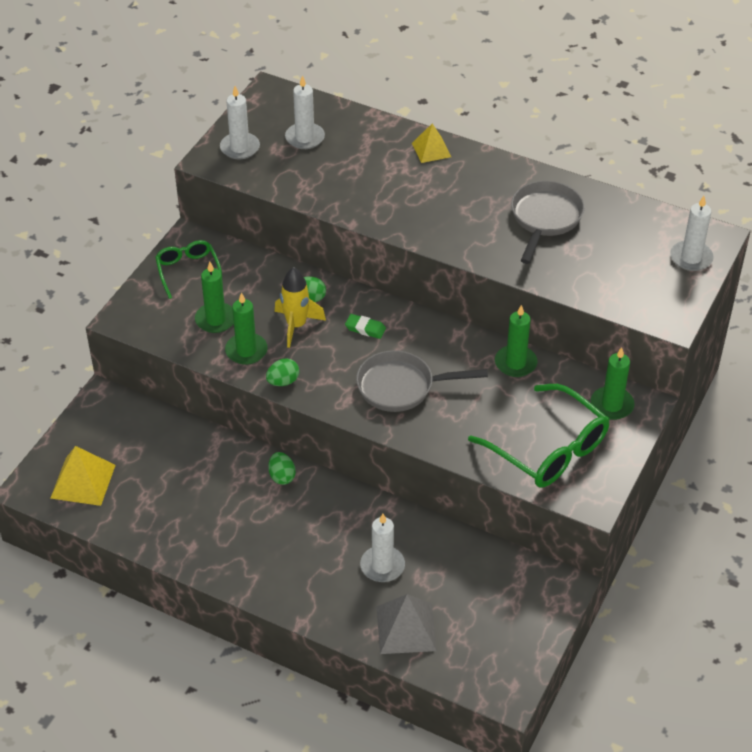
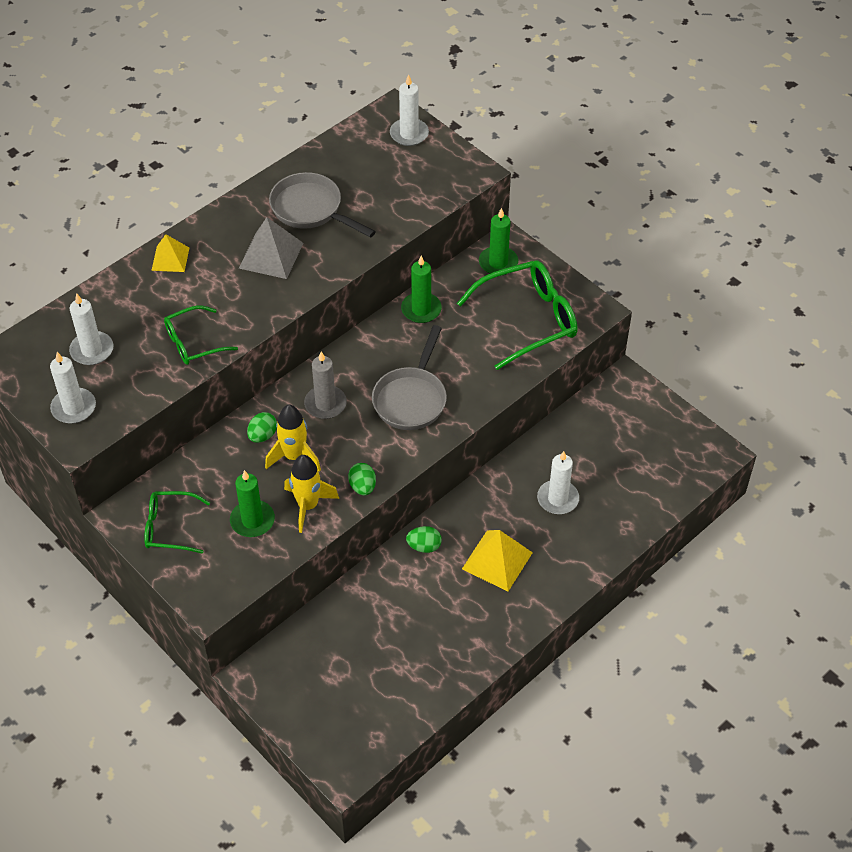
camera: 70 degrees left, 5 degrees up
(83, 481) = (357, 719): yellow pyramid -> yellow pyramid (497, 560)
(246, 351) = (308, 506): green candle -> yellow rocket
(343, 194) = (193, 343): none -> green glasses
(365, 328) = (325, 404): green eraser -> grey candle
(406, 628) = (630, 502): grey pyramid -> grey pyramid (271, 255)

